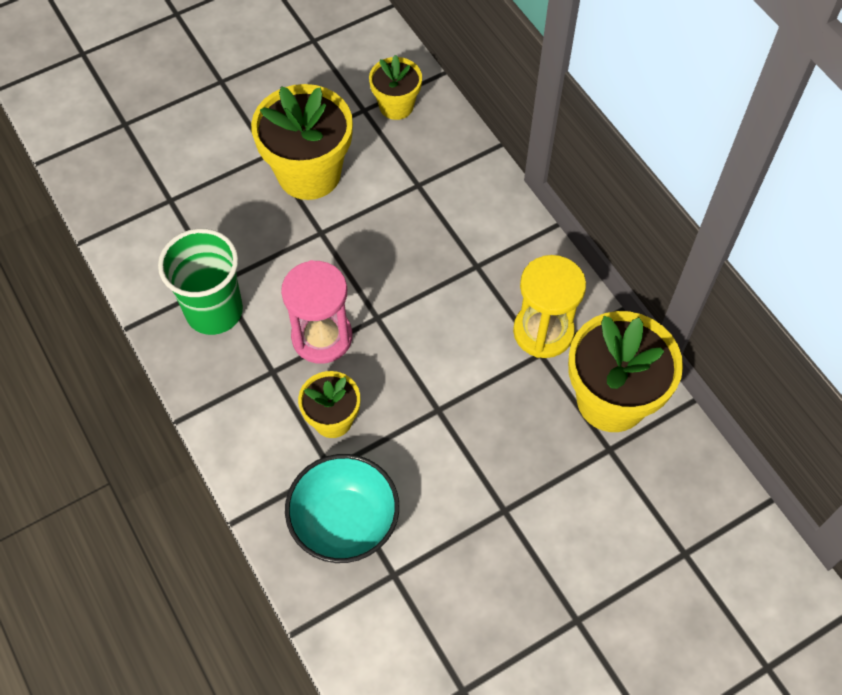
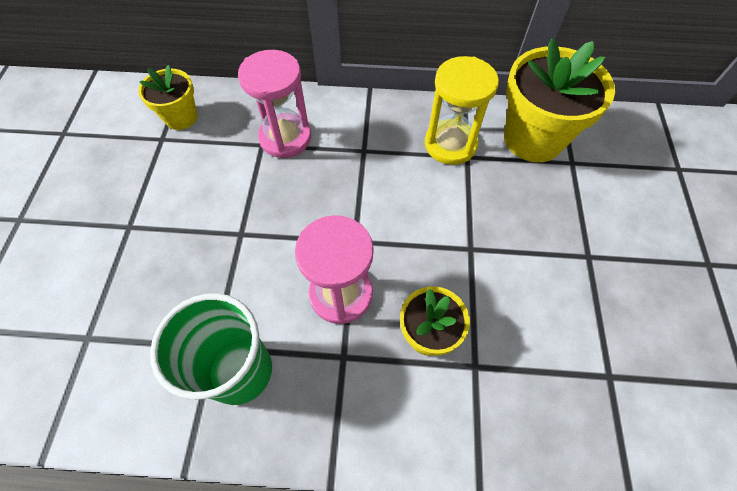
camera: 55 degrees left, 0 degrees up
(309, 173) = (178, 209): yellow flower pot -> none
(345, 522) = (537, 387): turquoise bowl -> none
(439, 197) = (285, 138): none -> pink hourglass

